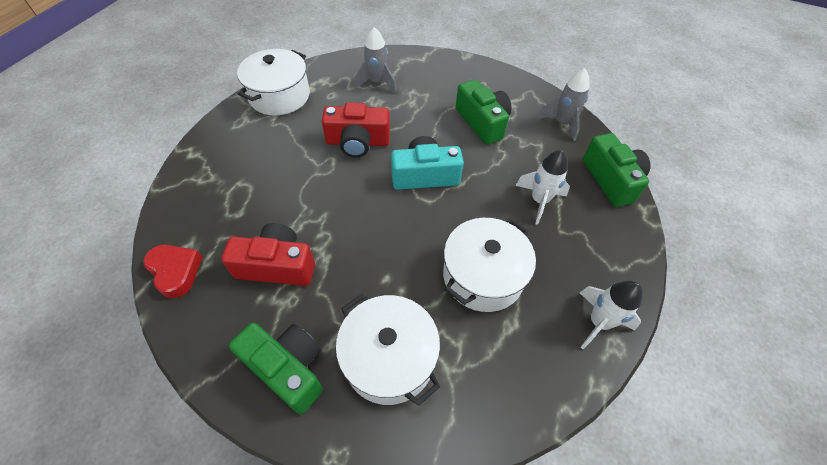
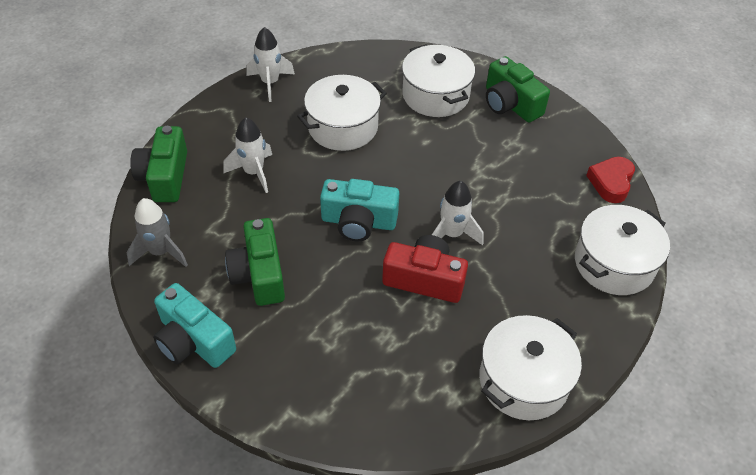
camera: 165 degrees left, 5 degrees down
(175, 272) = (611, 182): red heart -> red heart turned 45 degrees clockwise
(195, 185) = (614, 263): none -> white pot
(277, 266) = (520, 169): red camera -> none
(341, 181) = (452, 234): none -> white rocket
(377, 82) = (375, 375): grey rocket -> none
(499, 79) = (193, 341): none -> turquoise camera

